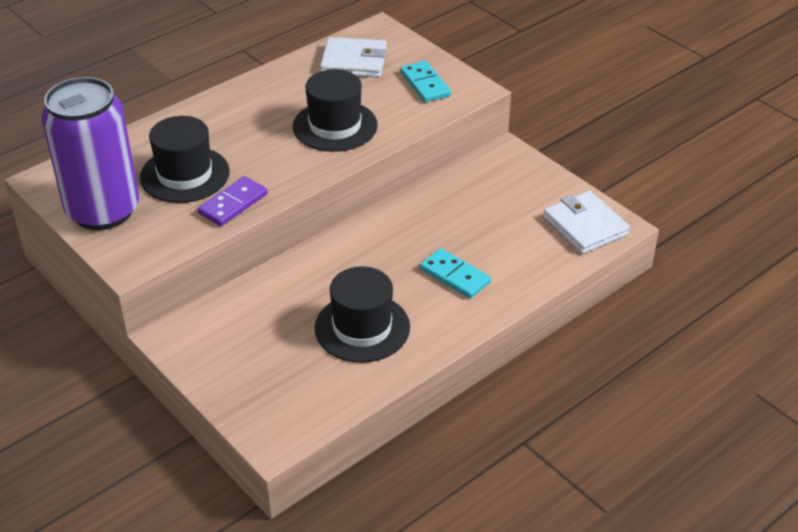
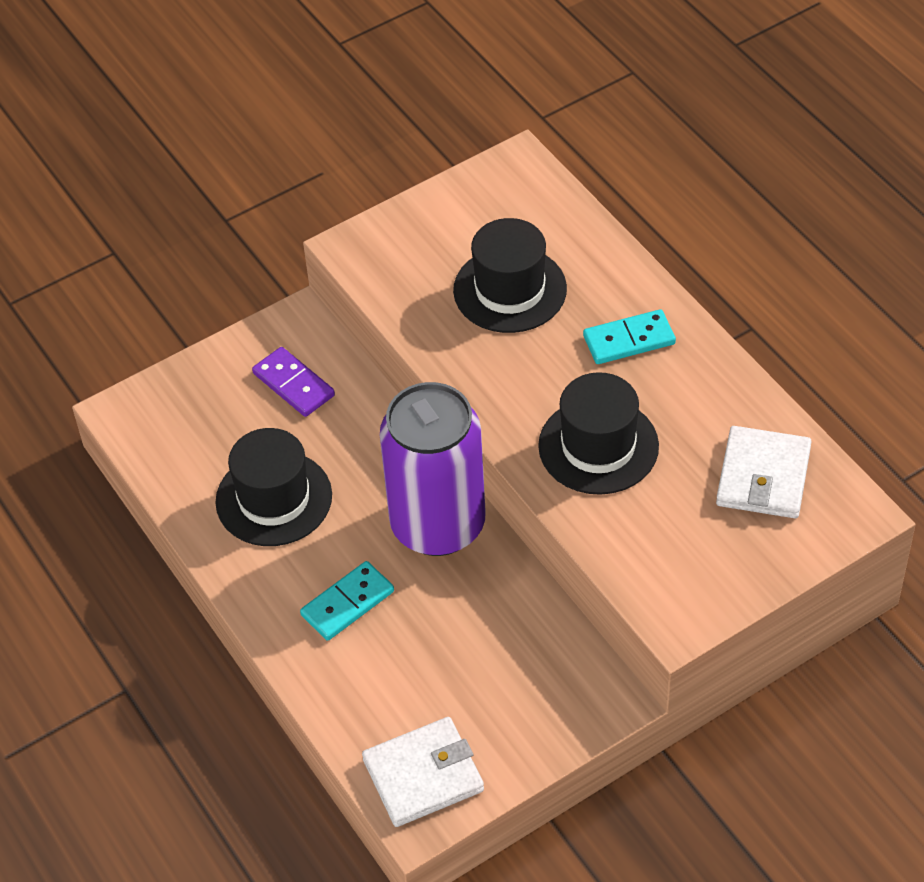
camera: 100 degrees right, 10 degrees up
(103, 211) = (450, 218): purple can -> purple can (438, 525)
(233, 204) = (443, 337): purple domino -> purple domino (293, 384)
(425, 84) = (695, 561): turquoise domino -> turquoise domino (629, 340)

